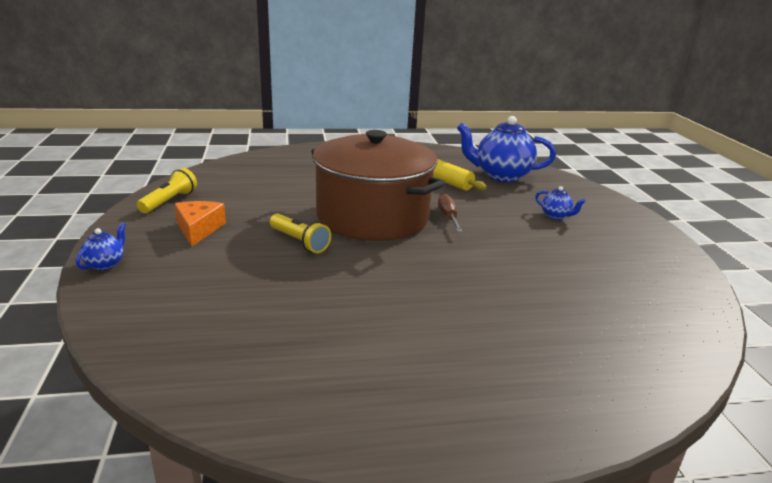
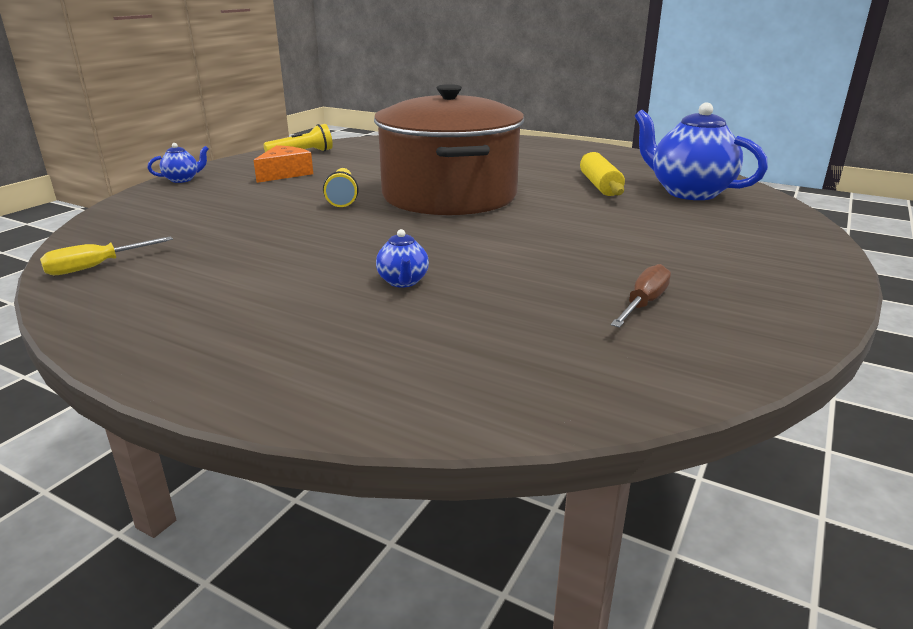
camera: 40 degrees right, 0 degrees up
(230, 390) = (96, 267): none -> yellow screwdriver
(448, 217) = (532, 212): brown screwdriver -> brown screwdriver (643, 303)
(556, 216) = (682, 239): blue teapot -> blue teapot (403, 282)

